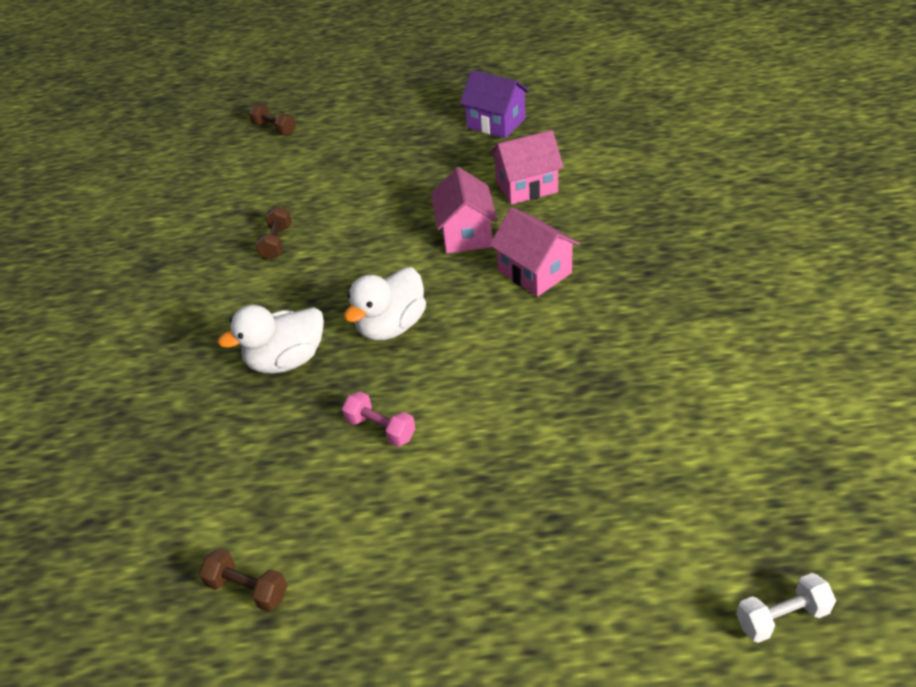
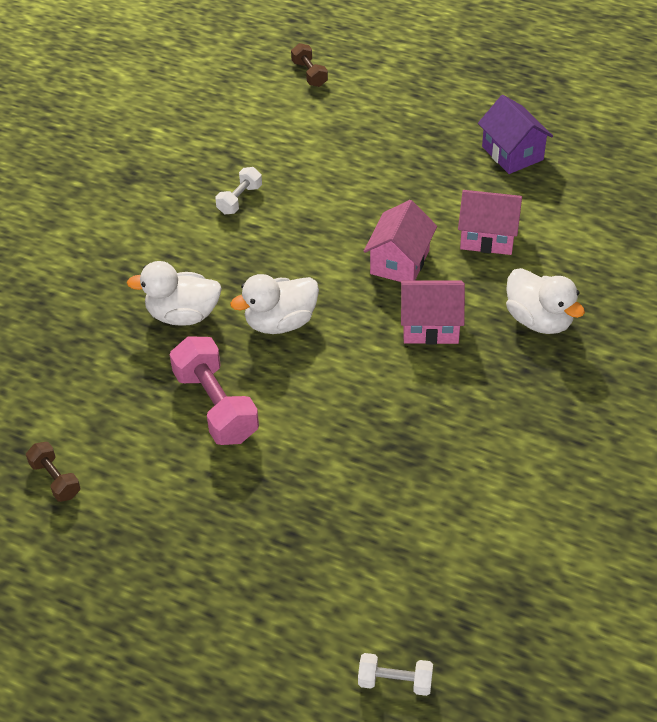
camera: 25 degrees right, 5 degrees up
(276, 242) = (239, 199): brown dumbbell -> white dumbbell
(380, 429) = (216, 406): pink dumbbell -> pink dumbbell, size x1.86
(534, 272) = (430, 326): pink house -> pink house turned 75 degrees counterclockwise
(624, 230) = (539, 320): none -> white duck

